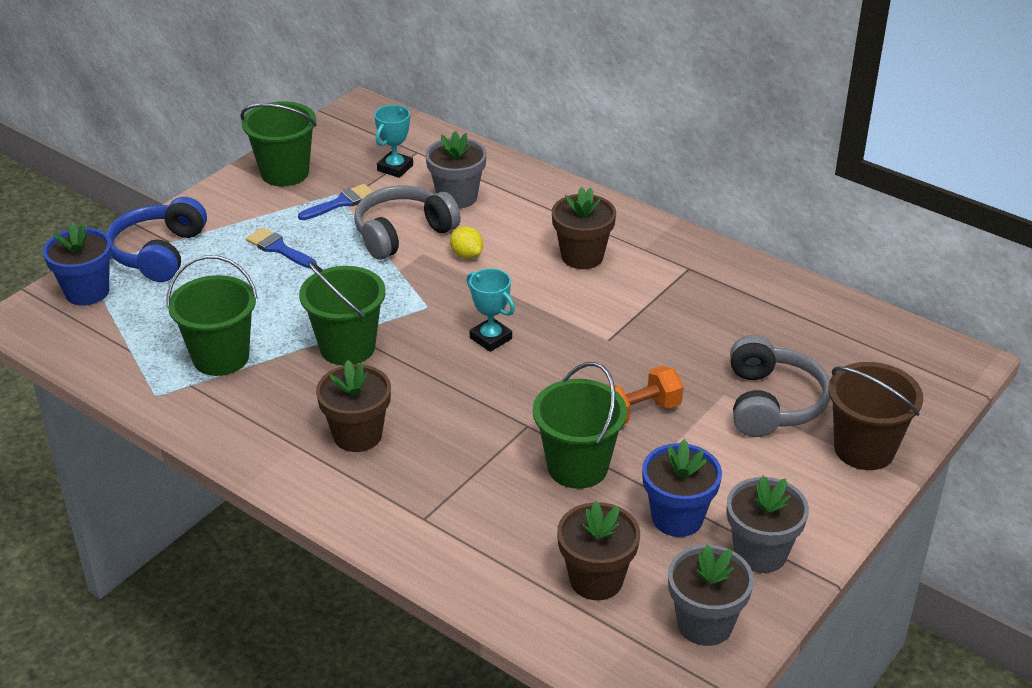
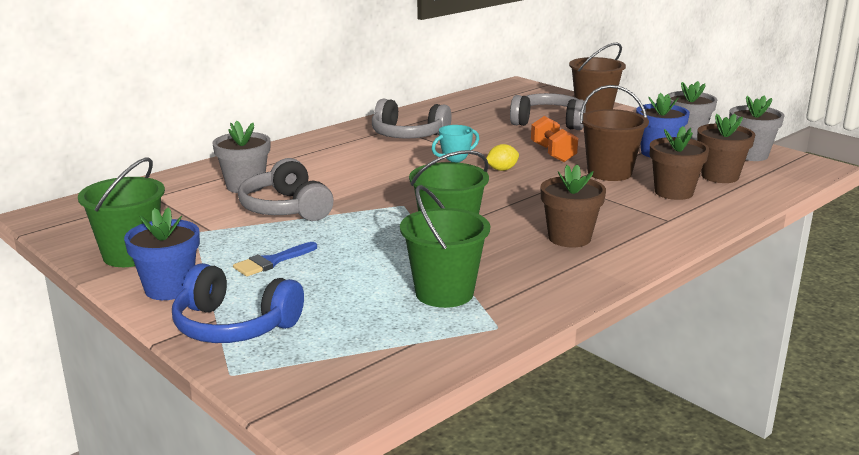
camera: 80 degrees left, 15 degrees down
(87, 292) = (286, 372): blue flower pot -> blue flower pot (169, 289)
(341, 202) = (213, 231): blue brush -> none
(395, 168) = (173, 206): turquoise trophy -> none
(466, 255) = (336, 188): yellow lemon -> yellow lemon (502, 169)
(577, 467) = (609, 173): green bucket -> brown bucket
(582, 256) = (362, 153): brown flower pot -> brown flower pot (673, 192)
(661, 282) = (408, 135): none -> grey headphones

